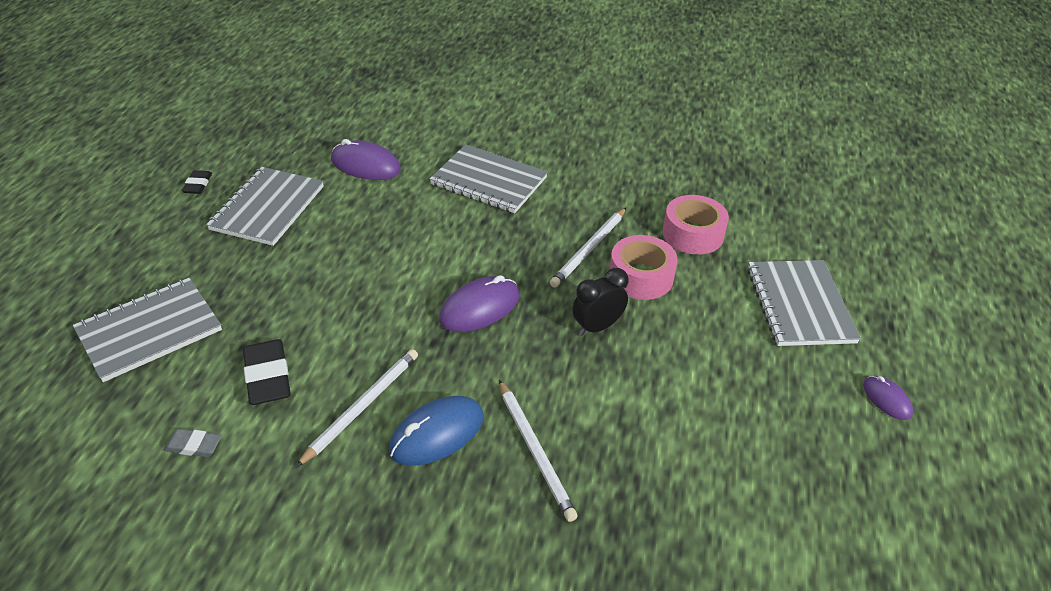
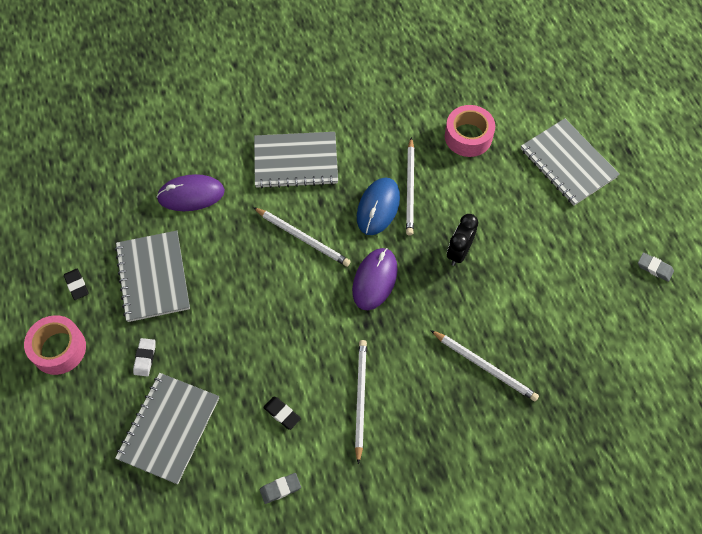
camera: 30 degrees left, 20 degrees up
(192, 264) = (145, 358): none -> white eraser
(268, 376) = (282, 413): black eraser -> black eraser, size x0.57
(437, 434) = (420, 390): blue mouse -> blue mouse (378, 207)
(438, 241) = (303, 238): none -> white pencil
(641, 277) = (459, 194): pink tape -> pink tape (59, 349)
(848, 459) = (654, 268): none -> grey eraser
(886, 399) = (653, 211): purple mouse -> none

